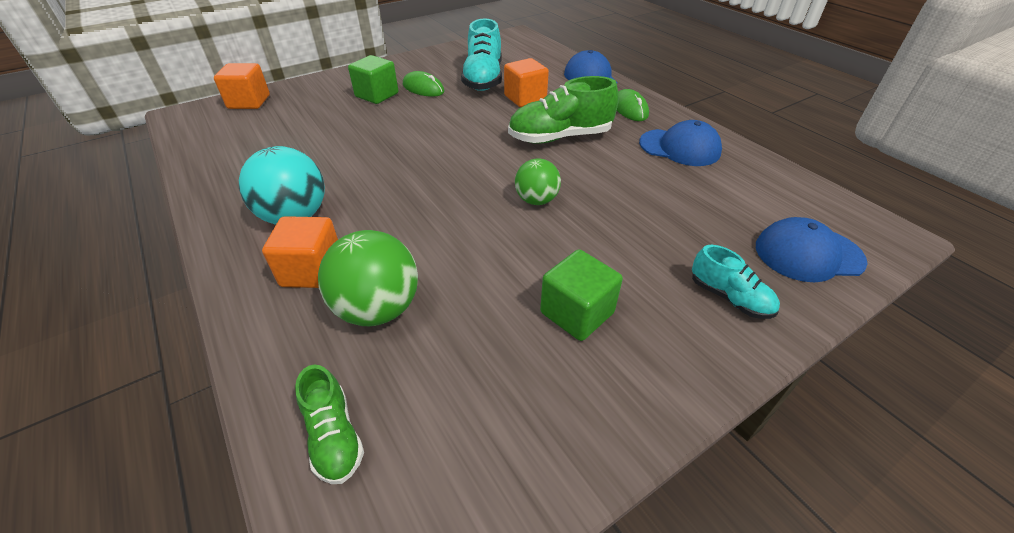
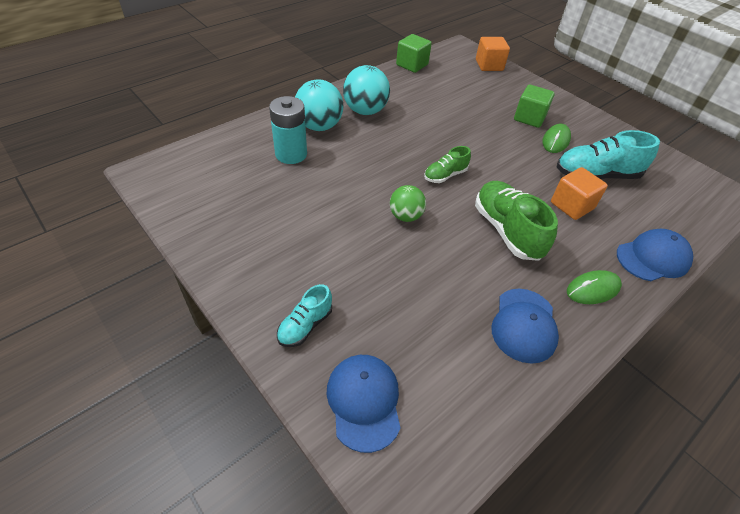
camera: 80 degrees right, 5 degrees up
(312, 270) = (319, 126): orange cube -> turquoise ball
(334, 436) = (214, 153): green shoe -> green shoe (445, 175)
(378, 309) = (291, 154): green ball -> turquoise battery
(577, 313) = (289, 237): green cube -> green cube (412, 65)

